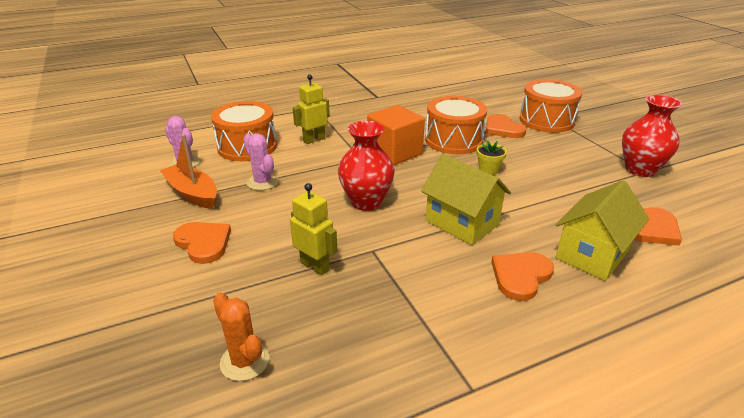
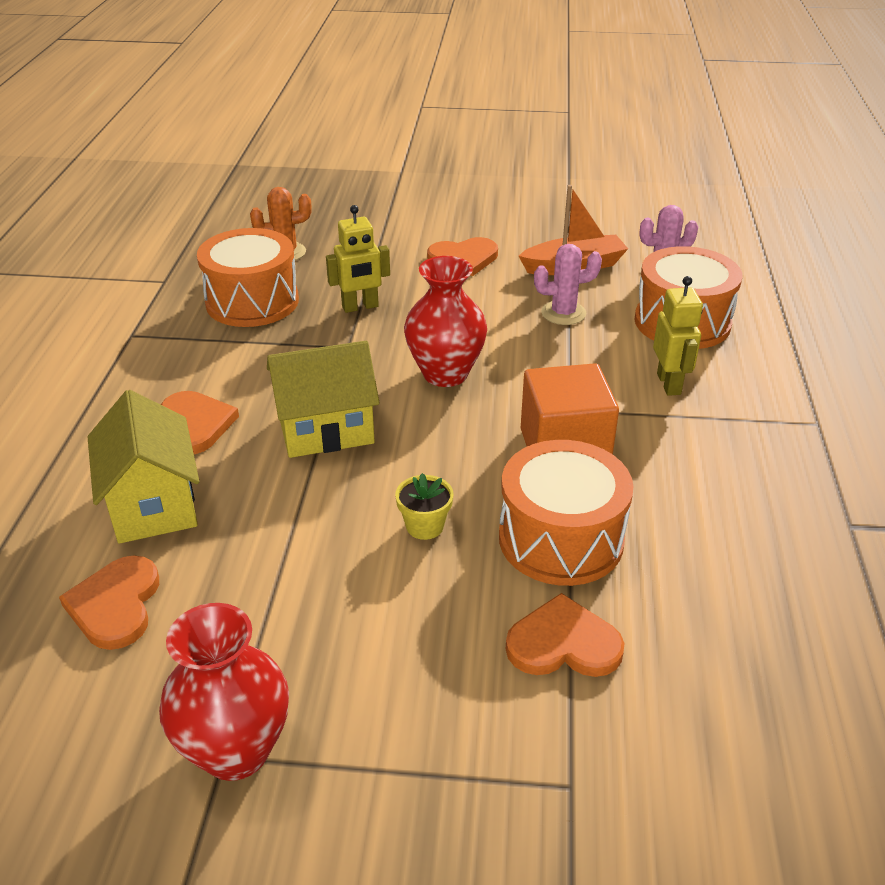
camera: 120 degrees right, 5 degrees up
(546, 120) = (555, 761): orange drum -> orange drum (252, 301)

